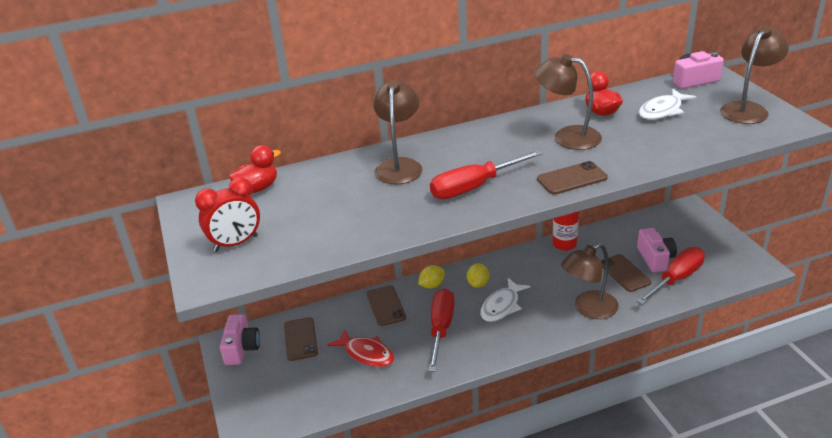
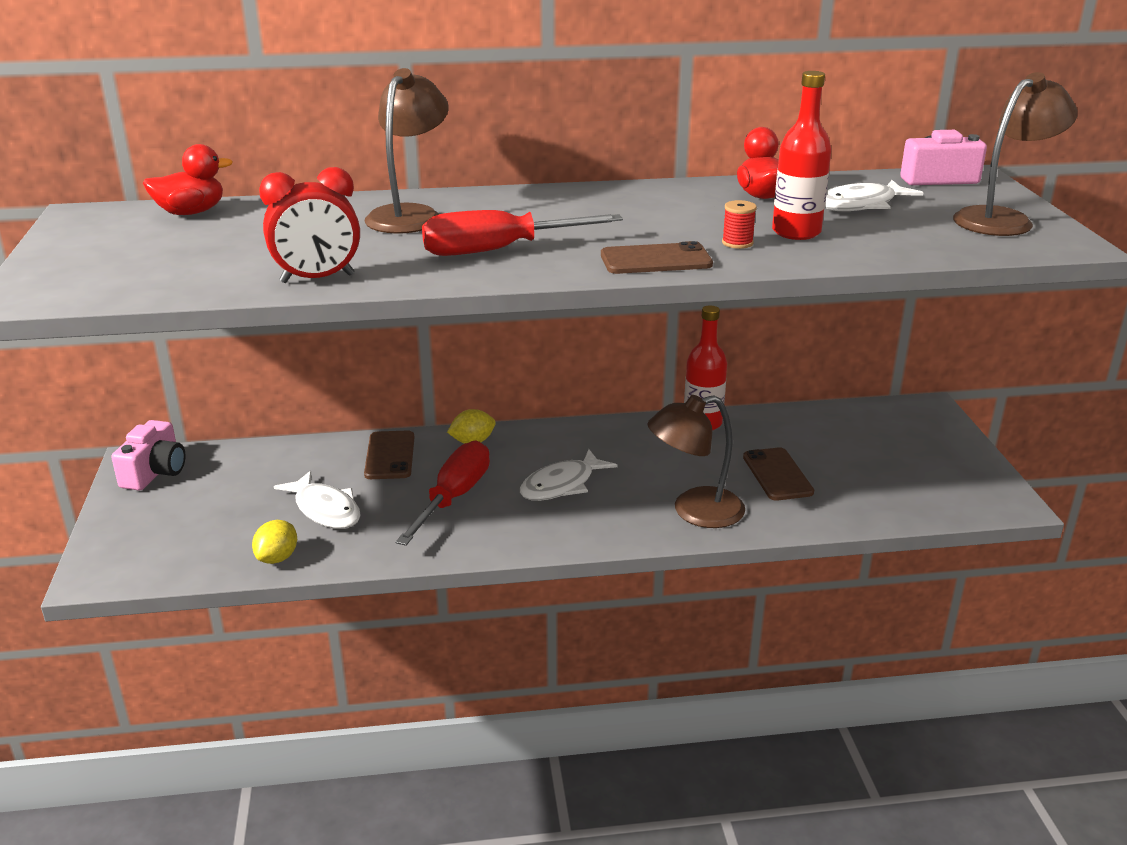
camera: 10 degrees right, 5 degrees down
(236, 243) = (106, 263): red clock -> red clock (317, 279)
(300, 339) = (243, 475): brown phone -> none
(366, 354) = (325, 509): red fish -> white fish
(478, 284) = (542, 451): yellow lemon -> yellow lemon (277, 558)
(567, 136) = (687, 215): brown lamp -> none
(610, 156) = (737, 243): none -> red spool
(639, 140) = (796, 232): none -> red bottle
(655, 258) = (837, 464): pink camera -> none
(676, 279) = (857, 496): red screwdriver -> none

